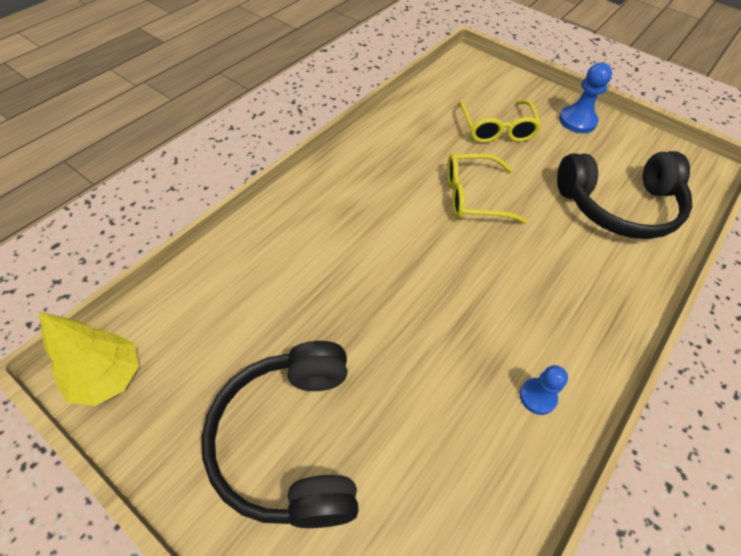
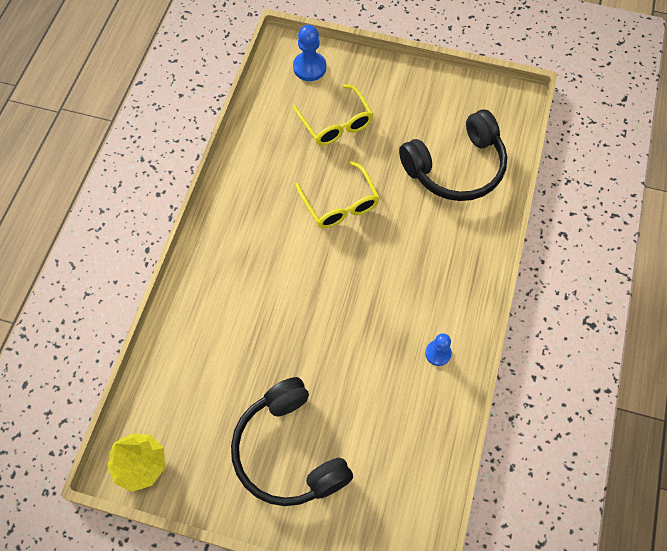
camera: 20 degrees left, 10 degrees up
(473, 197) = (340, 204): yellow glasses -> yellow glasses turned 90 degrees counterclockwise
(577, 121) = (401, 87): blue pawn -> blue pawn (309, 67)

